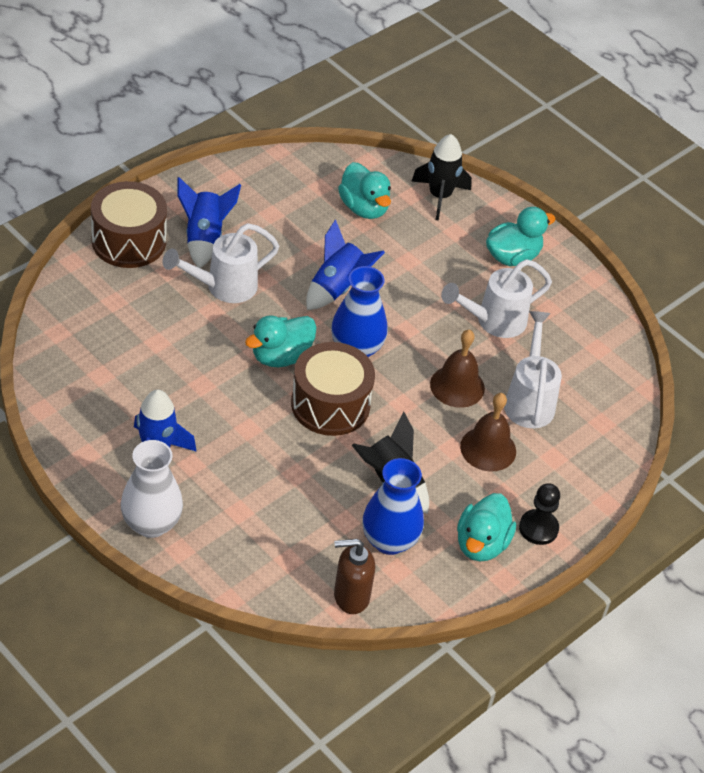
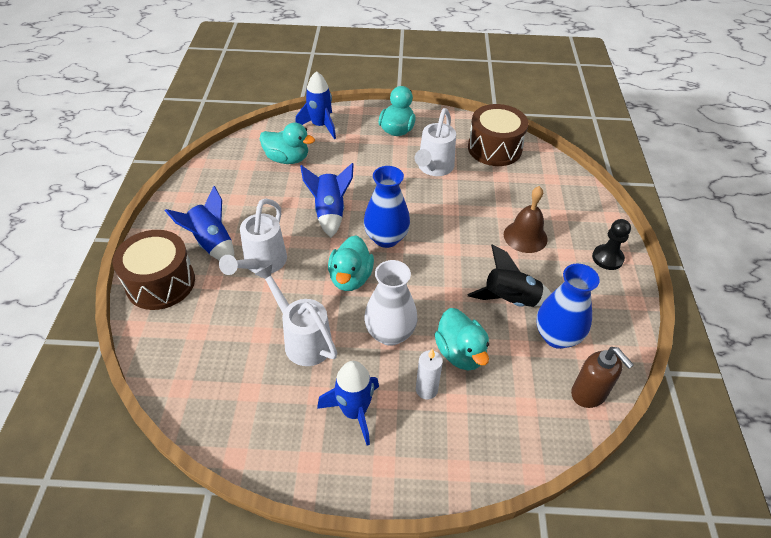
camera: 40 degrees left, 0 degrees up
(151, 524) = (417, 470): white vase -> white vase (390, 333)
(228, 484) = (426, 390): none -> white candle
(330, 404) = (416, 283): brown drum -> brown drum (494, 148)
(350, 597) = (589, 394): brown soap dispenser -> brown soap dispenser turned 75 degrees counterclockwise
(439, 196) = (320, 126): black rocket -> blue rocket
(457, 386) = (464, 216): brown bell -> none
(481, 544) = (598, 292): turquoise duck -> turquoise duck (460, 353)
(529, 400) = (506, 194): white watering can -> white watering can (302, 339)

